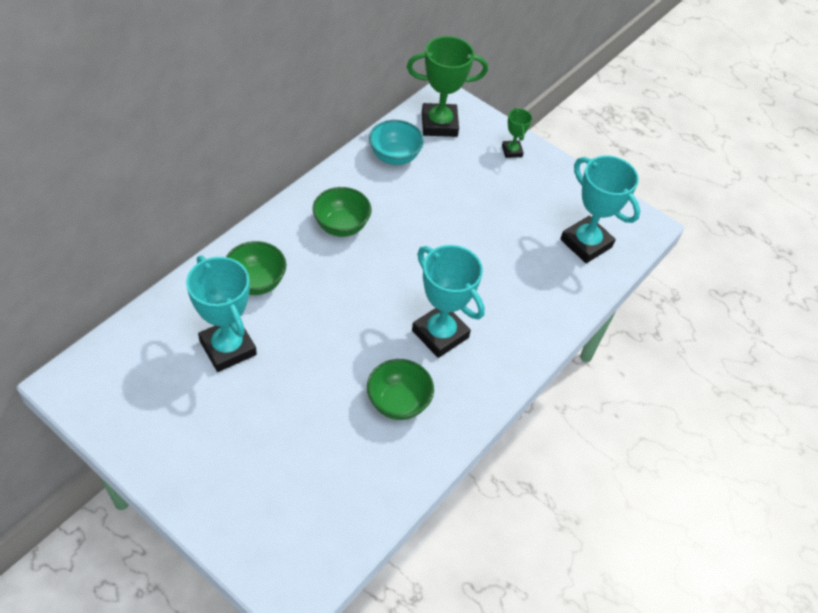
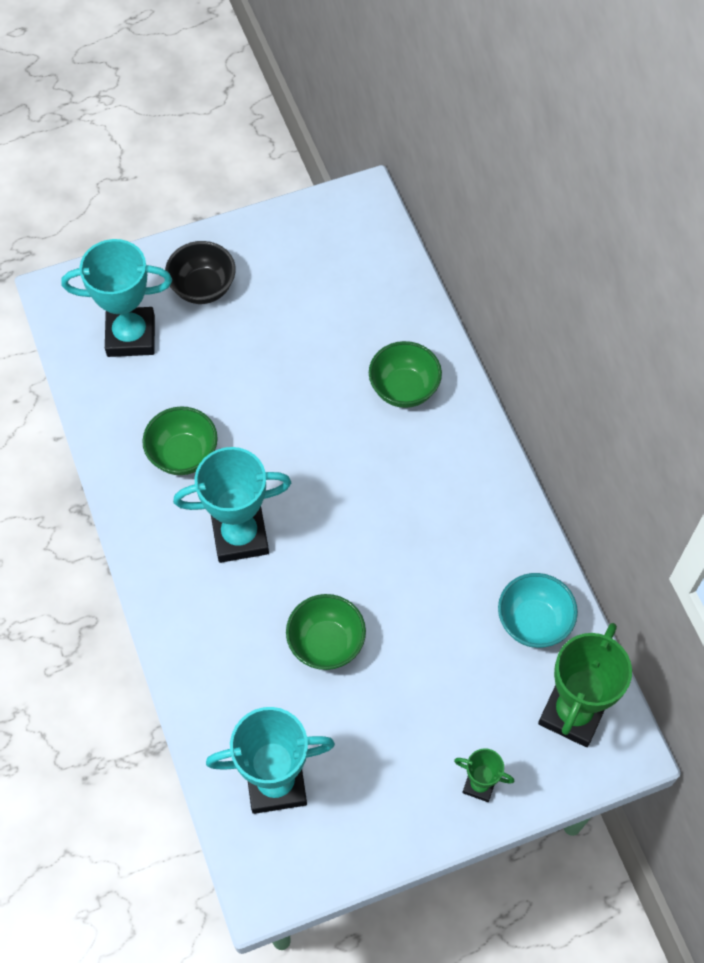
camera: 125 degrees right, 10 degrees up
(226, 467) = (203, 288): none -> black bowl
(228, 348) = (333, 334): turquoise trophy -> turquoise trophy (131, 336)
(341, 226) = (444, 506): green bowl -> green bowl (326, 643)

